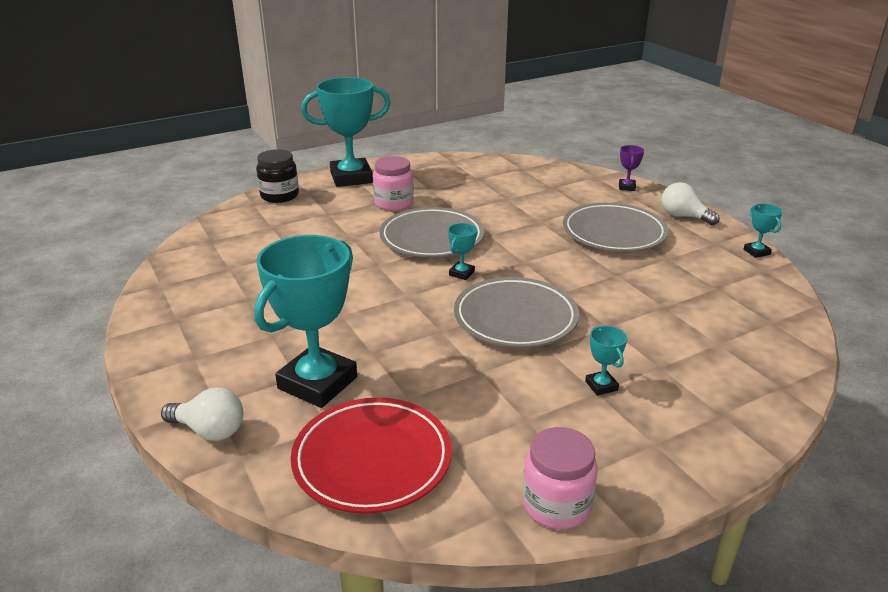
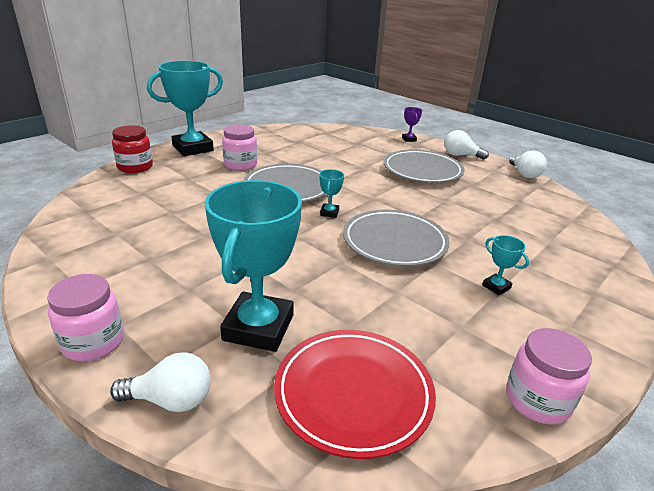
camera: 20 degrees left, 0 degrees up
(168, 369) = (93, 342): none -> pink jar
(279, 196) = (135, 167): black jar -> red jar
(756, 252) = (524, 174): turquoise trophy -> white light bulb

